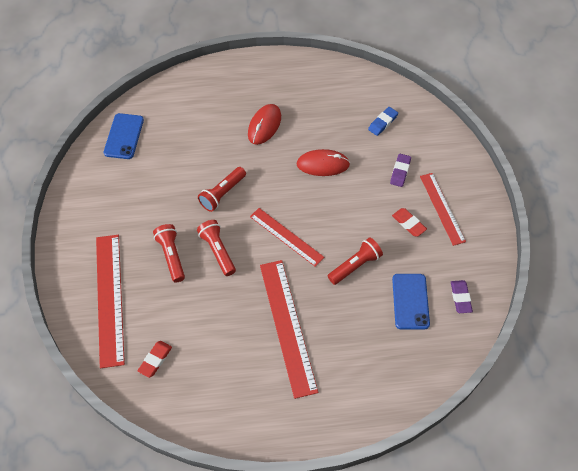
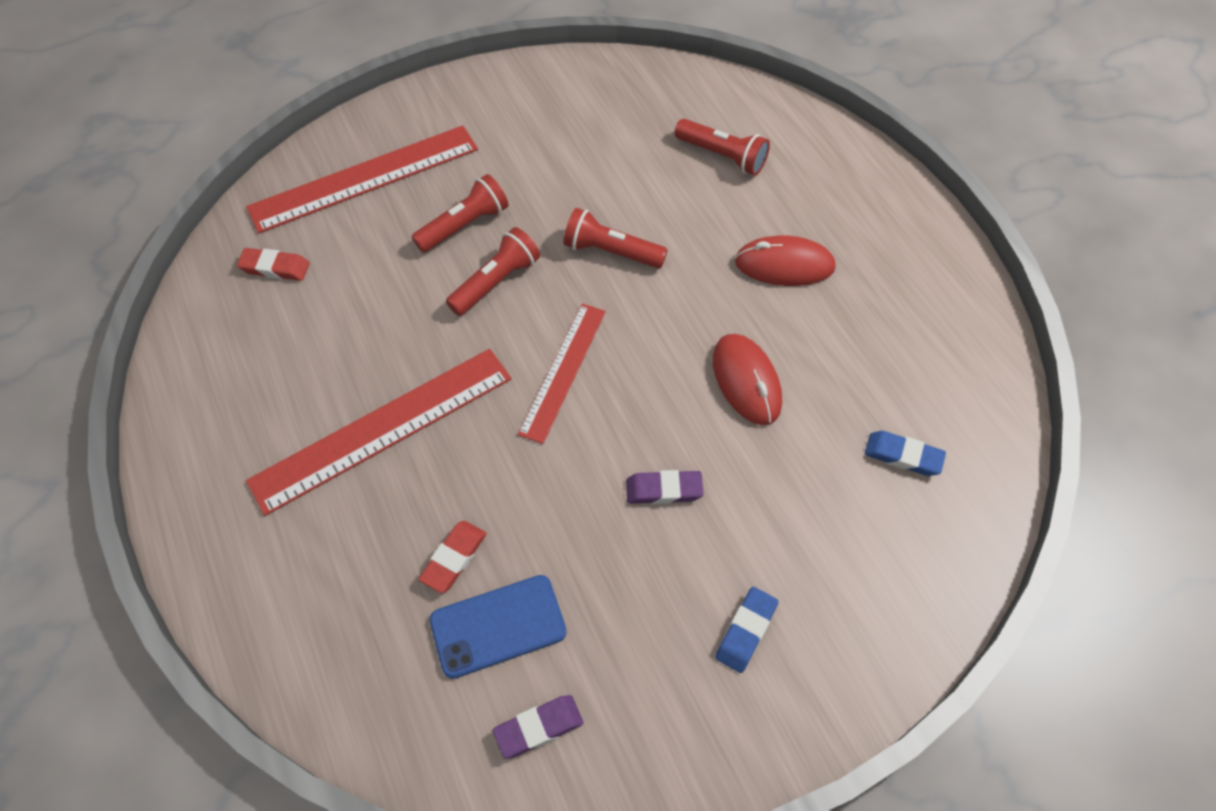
camera: 70 degrees right, 0 degrees up
(124, 136) = (661, 93): blue phone -> none
(355, 266) = (543, 502): red flashlight -> red flashlight (722, 156)
(400, 171) = (798, 522): purple eraser -> purple eraser (664, 490)
(409, 223) = (679, 574): red eraser -> red eraser (454, 558)
(442, 208) = (746, 631): red ruler -> blue eraser

